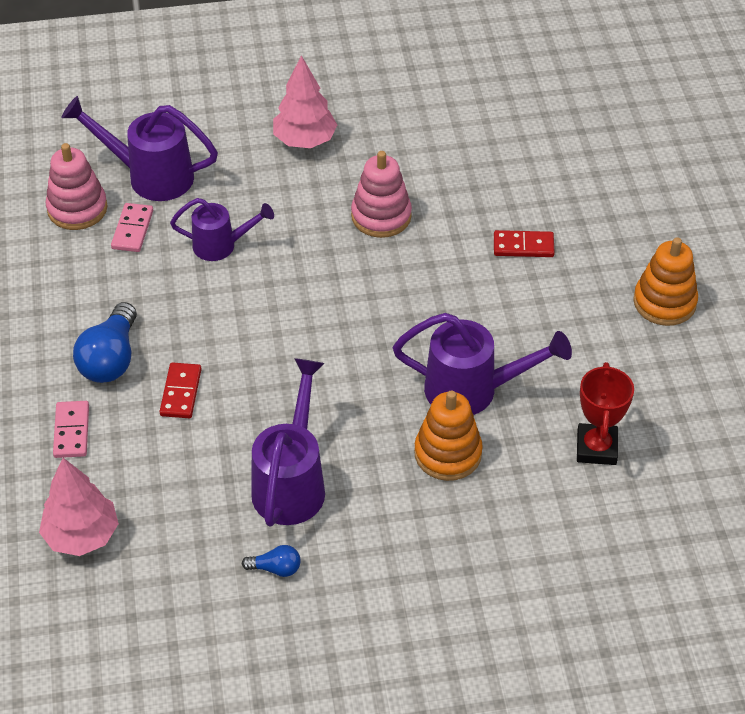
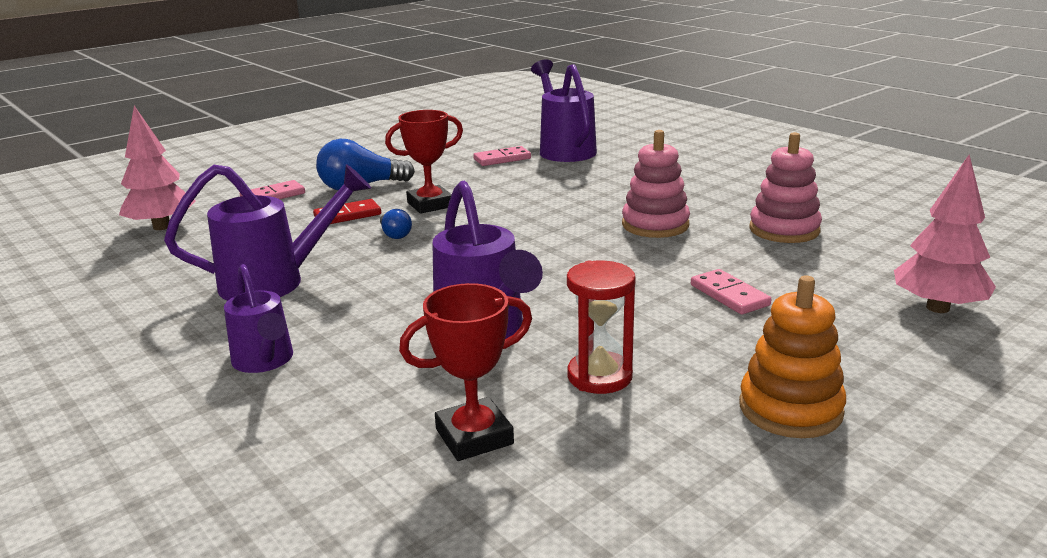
camera: 60 degrees right, 25 degrees down
(77, 208) = (499, 142): pink stacking toy -> pink stacking toy (784, 230)
(207, 328) = (430, 204): none -> red trophy
(221, 245) = (527, 185): purple watering can -> purple watering can (265, 361)
(276, 568) = (158, 305): blue light bulb -> blue light bulb (395, 234)
(305, 140) = (690, 178): pink tree -> pink tree (938, 308)
(448, 453) = (377, 343): orange stacking toy -> none
(523, 246) = (729, 295): red domino -> pink domino
(574, 362) = (599, 376): none -> red hourglass

